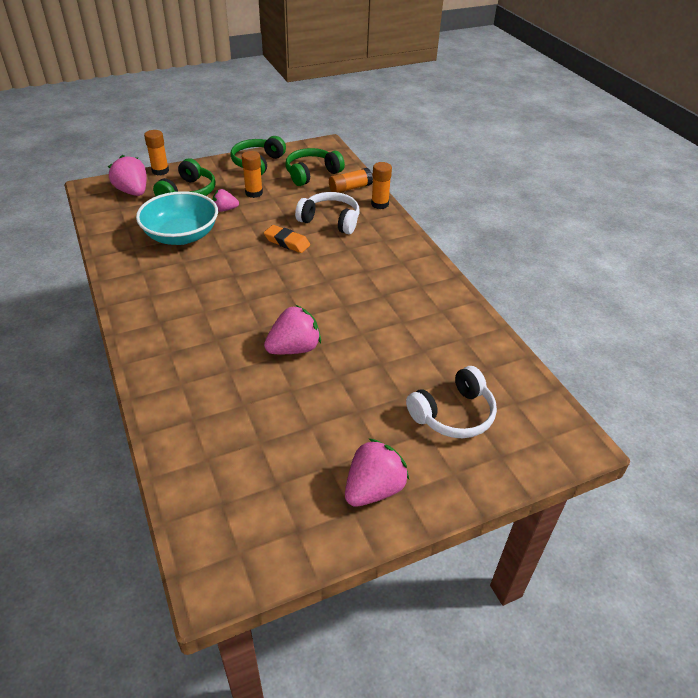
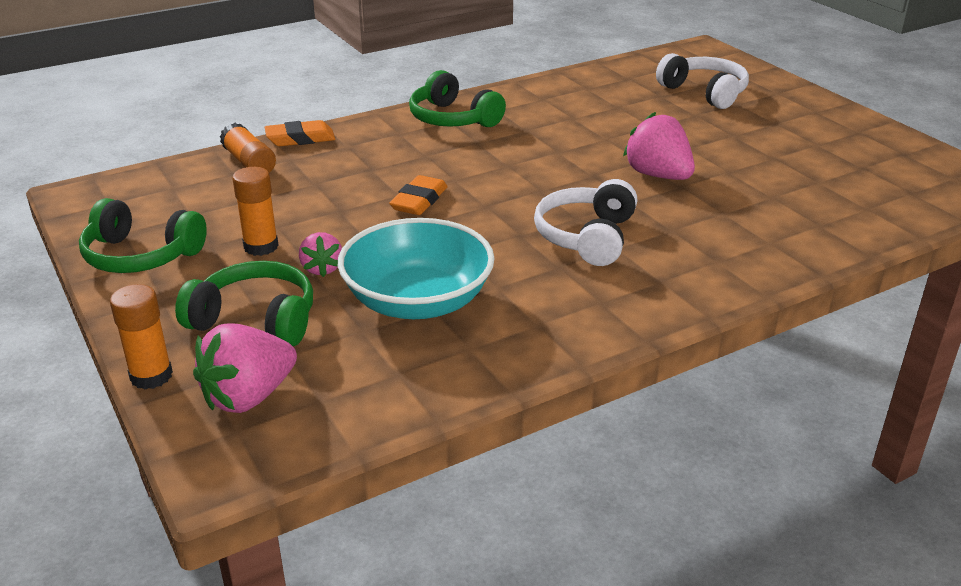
camera: 95 degrees left, 10 degrees down
(312, 173) = (193, 198): green headphones -> green headphones (452, 119)
(330, 220) = (351, 172): white headphones -> white headphones (587, 237)
(373, 489) = (826, 123): pink strawberry -> none
(380, 204) = (300, 139): orange glue stick -> orange eraser

